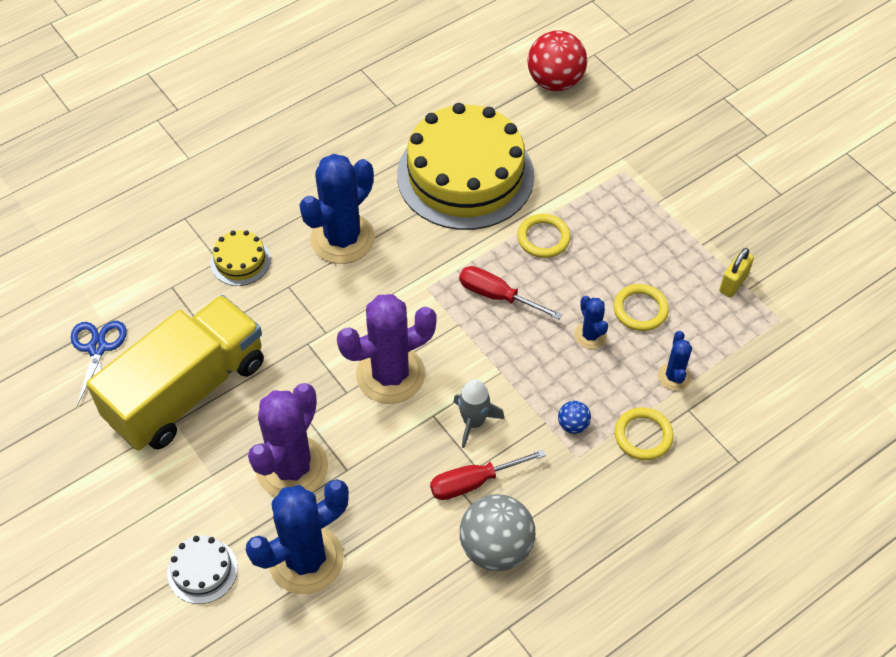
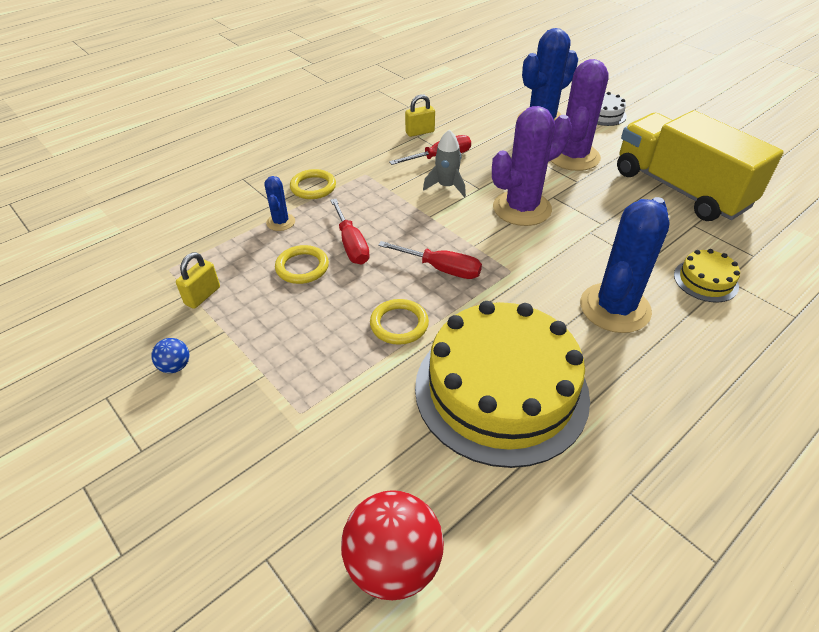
camera: 175 degrees right, 10 degrees down
(97, 348) = (776, 209): blue scissors -> none
(187, 391) = (680, 189): yellow truck -> yellow truck turned 105 degrees clockwise
(496, 548) = (420, 132): grey ball -> yellow padlock
(573, 425) = (368, 189): blue ball -> blue ball (175, 366)
(590, 335) = (351, 245): blue cactus -> red screwdriver

